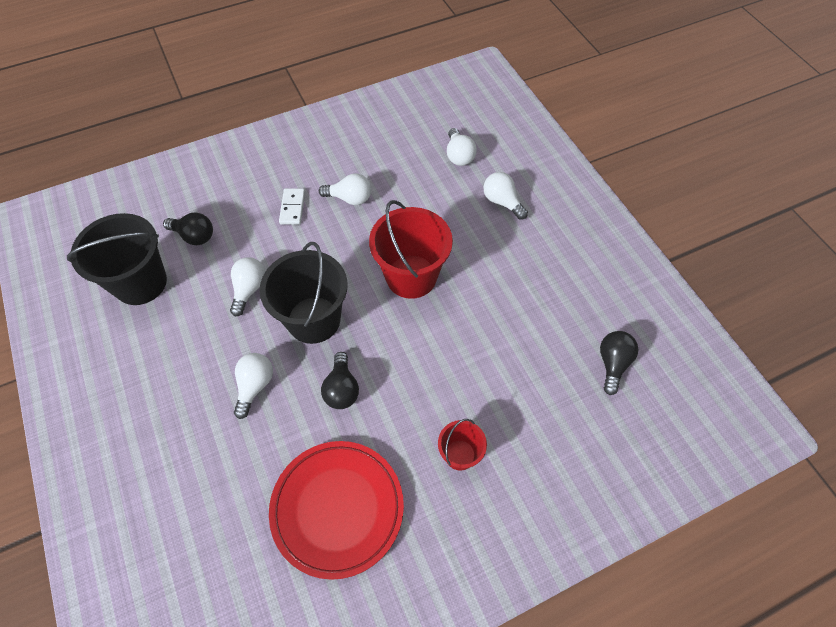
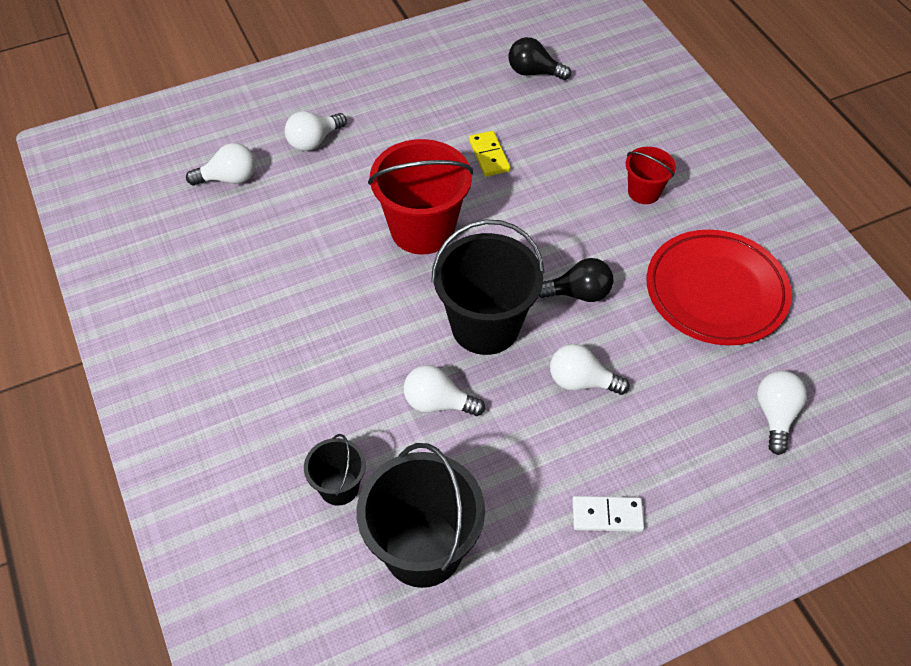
camera: 90 degrees left, 5 degrees down
(194, 236) = (339, 487): black light bulb -> black bucket
(292, 208) = (297, 363): white domino -> white domino (607, 515)
(350, 198) = (288, 295): white light bulb -> white light bulb (775, 415)
(496, 324) = (489, 155): none -> yellow domino

